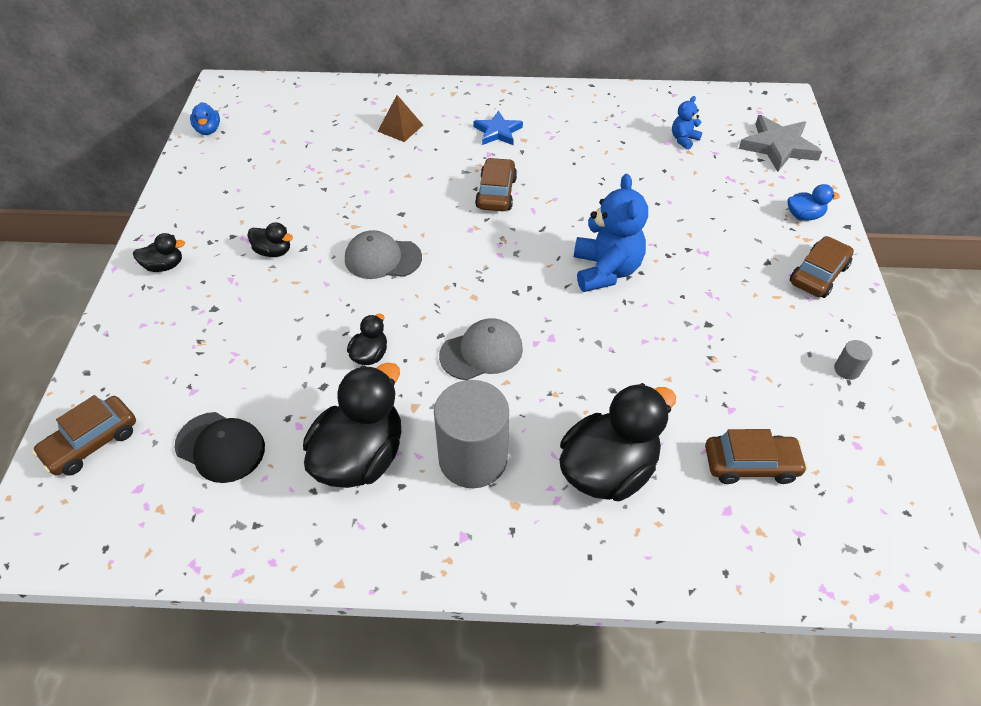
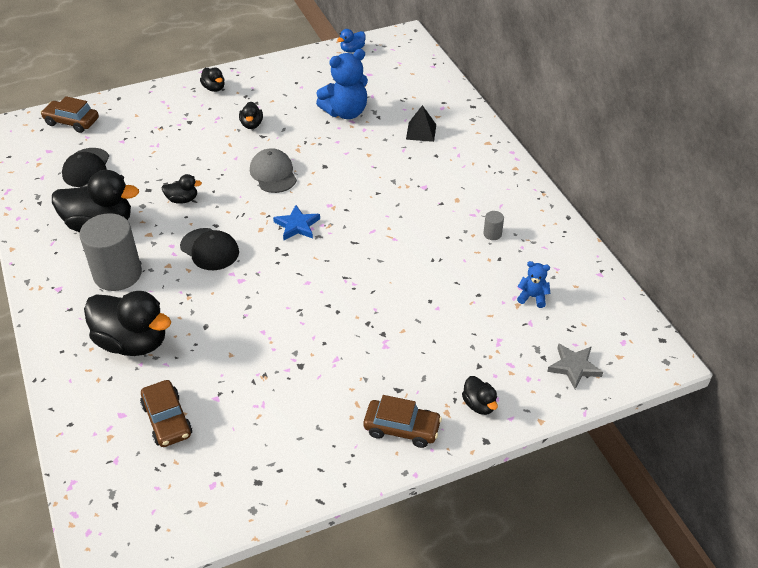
camera: 65 degrees right, 5 degrees down
(400, 128) = (421, 132): brown pyramid -> black pyramid
(481, 352) = (209, 249): grey cap -> black cap
(496, 193) = (379, 205): brown car -> none
(498, 132) = (455, 182): blue star -> blue star (297, 225)
(605, 270) = (327, 290): blue teddy bear -> blue teddy bear (345, 112)
(778, 147) = (574, 367): grey star -> grey star, size x0.65
(804, 216) = (479, 405): blue duck -> black duck
(847, 370) = (292, 466): grey cylinder -> grey cylinder (492, 234)

